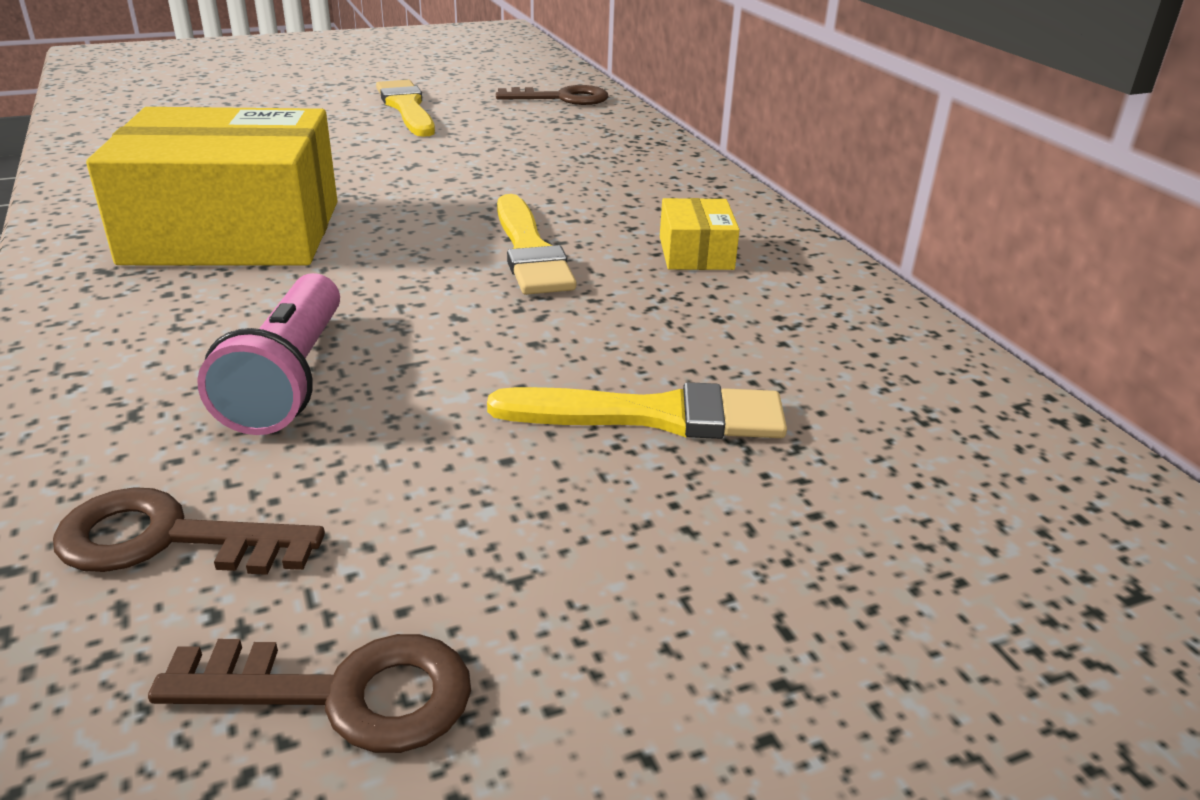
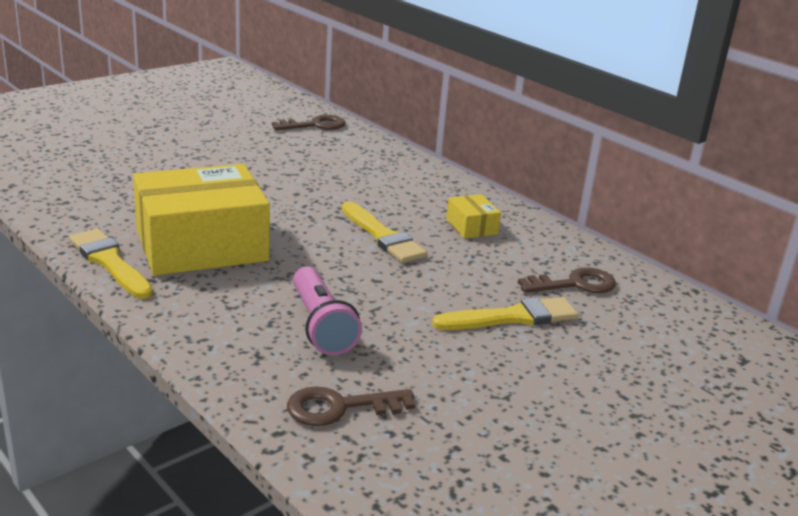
camera: 20 degrees left, 5 degrees down
(343, 693) = (473, 449): brown key -> brown key (575, 284)
(406, 107) = (221, 142): yellow brush -> yellow brush (109, 262)

